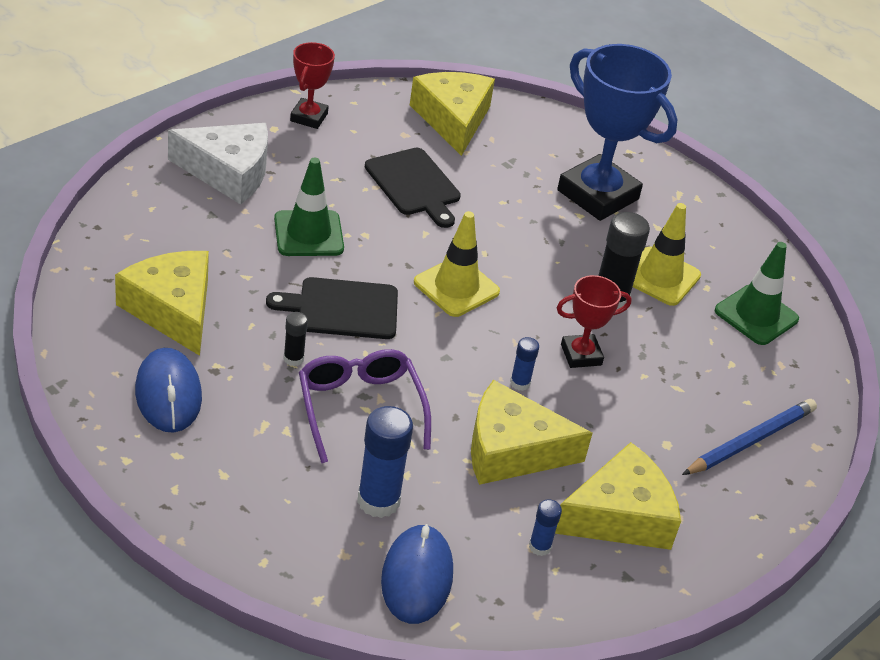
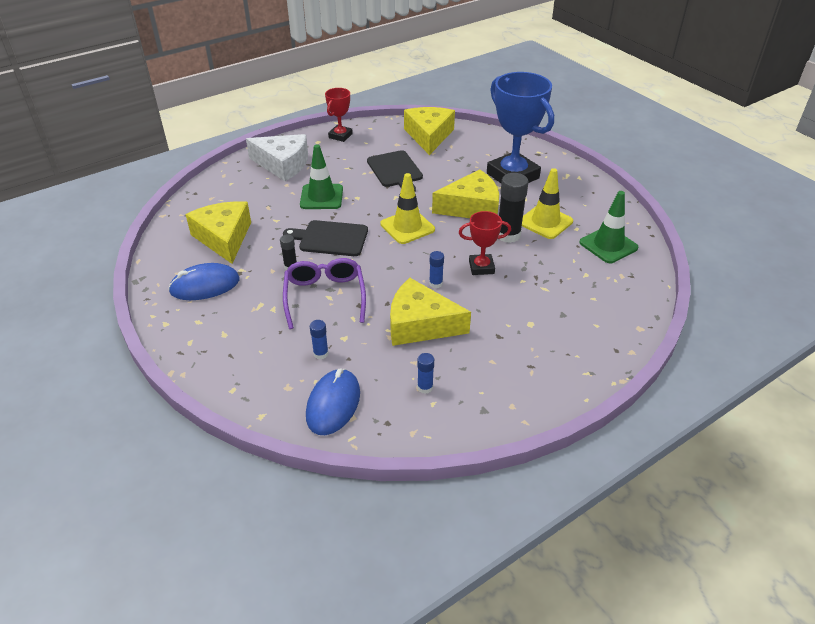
camera: 15 degrees right, 0 degrees up
(168, 394) = (205, 285): blue mouse -> blue mouse turned 75 degrees clockwise
(378, 501) = (321, 354): blue glue stick -> blue glue stick, size x0.52
(619, 516) = (487, 369): yellow cheese -> yellow cheese (471, 207)
(750, 441) = (591, 323): blue pencil -> none

